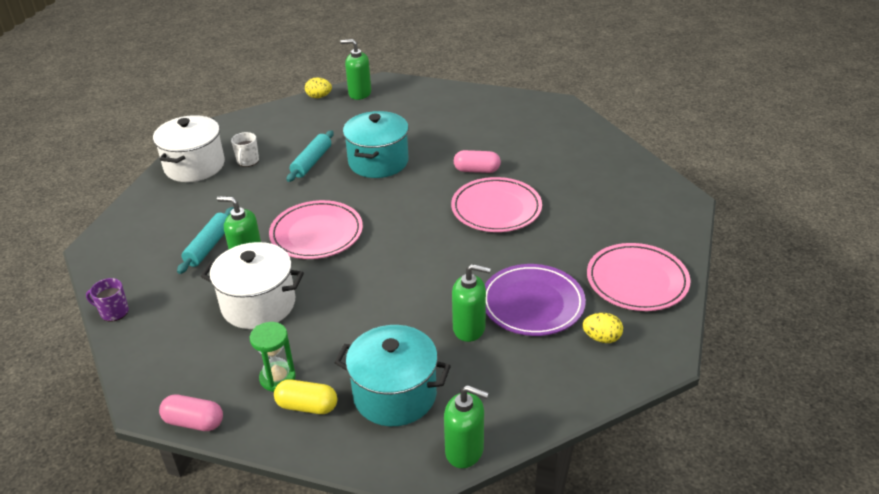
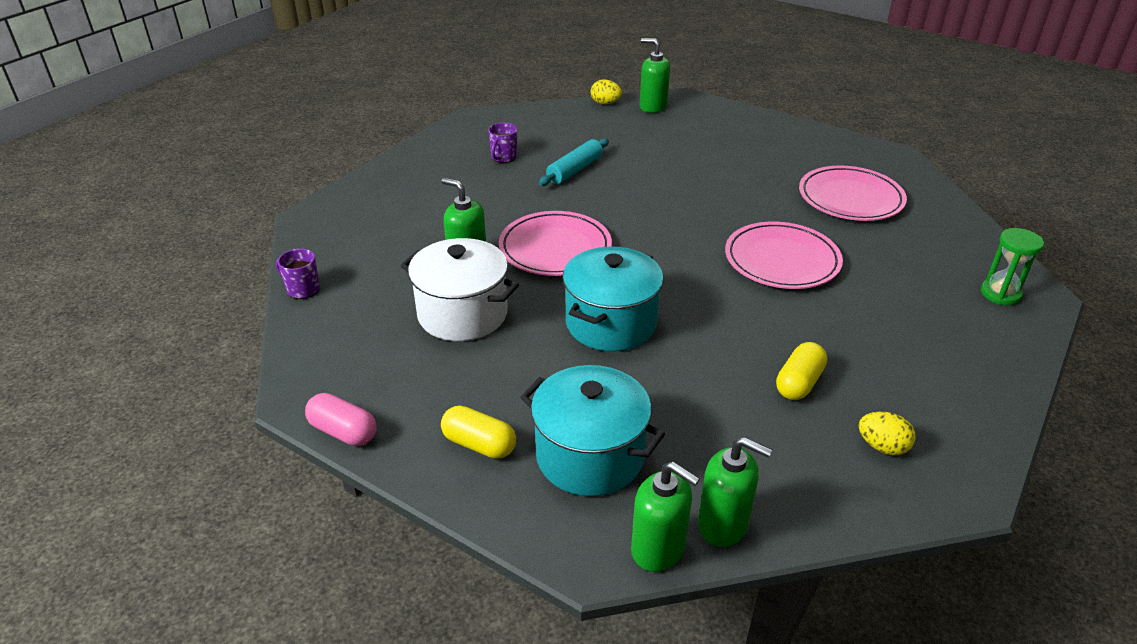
camera: 15 degrees right, 0 degrees up
(194, 166) = (444, 152): white pot -> none
(208, 246) = (429, 239): turquoise rolling pin -> none
(247, 161) = (503, 157): white mug -> purple mug
(277, 378) = (456, 403): green hourglass -> green hourglass (1000, 294)
(378, 162) = (652, 183): turquoise pot -> turquoise pot (611, 323)
(469, 328) = (708, 396): green soap dispenser -> green soap dispenser (723, 525)
(477, 170) = (769, 212): pink capsule -> none
(532, 303) = (798, 383): purple plate -> yellow capsule
(637, 281) = (949, 384): pink plate -> pink plate (850, 198)

